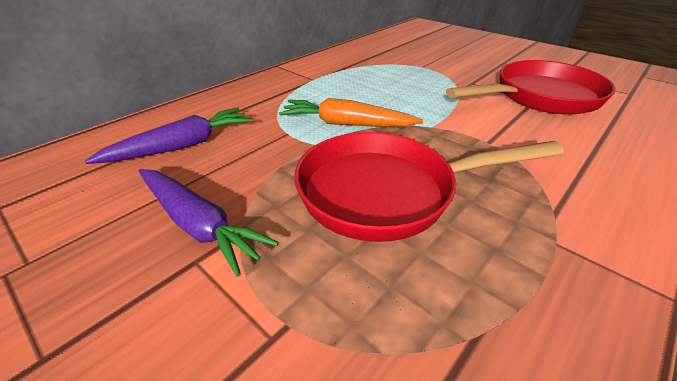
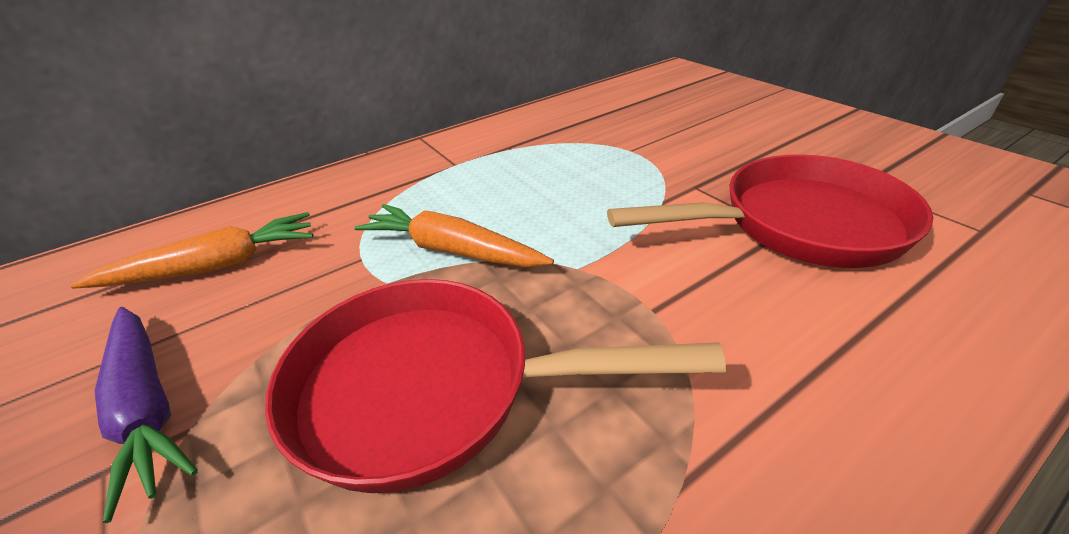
camera: 15 degrees right, 0 degrees up
(182, 146) = (215, 266): purple carrot -> orange carrot

